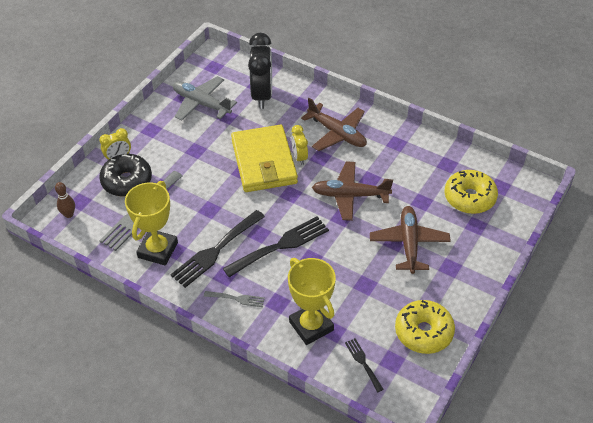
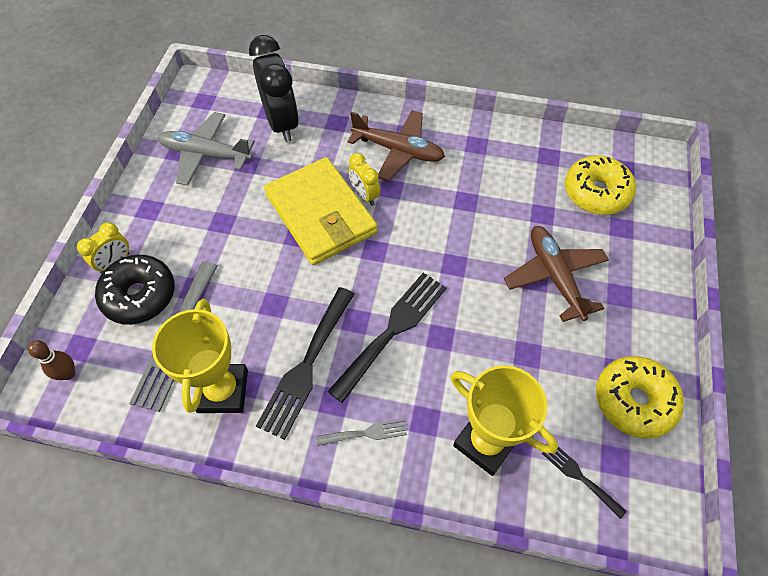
camera: 20 degrees left, 10 degrees up
(350, 195) = (451, 230): brown plane -> none

